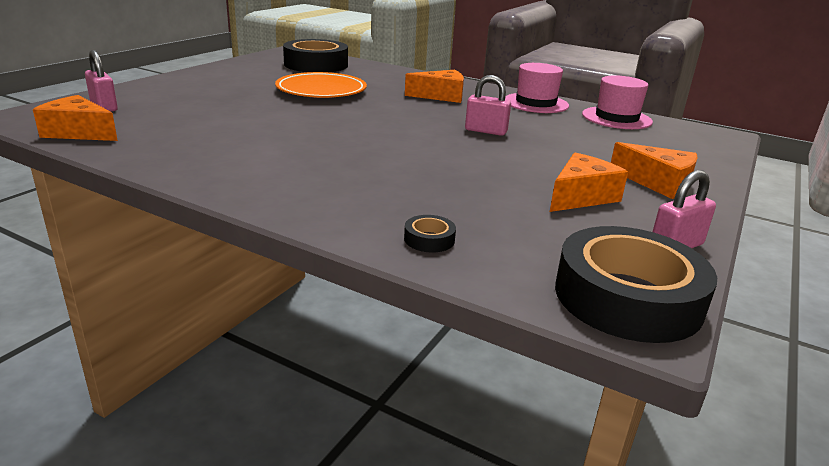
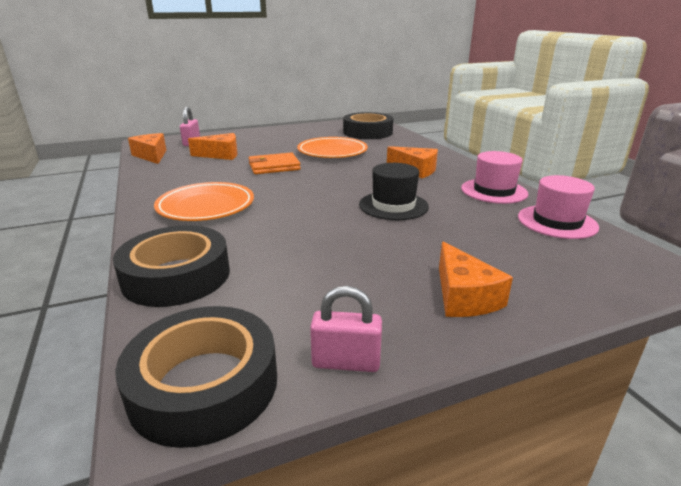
camera: 40 degrees right, 0 degrees up
(289, 117) = (274, 166): none -> orange wallet
(306, 172) = (206, 206): none -> orange plate
(429, 239) = (176, 276): black tape -> black tape, size x2.49
(486, 131) = (393, 206): pink padlock -> black hat
(581, 197) = (357, 283): orange cheese -> orange cheese (221, 155)

